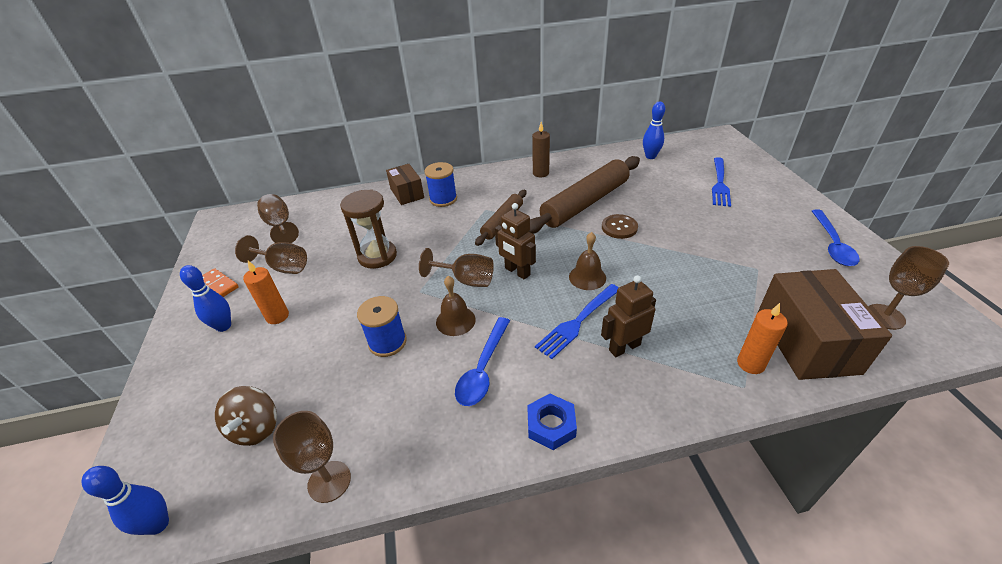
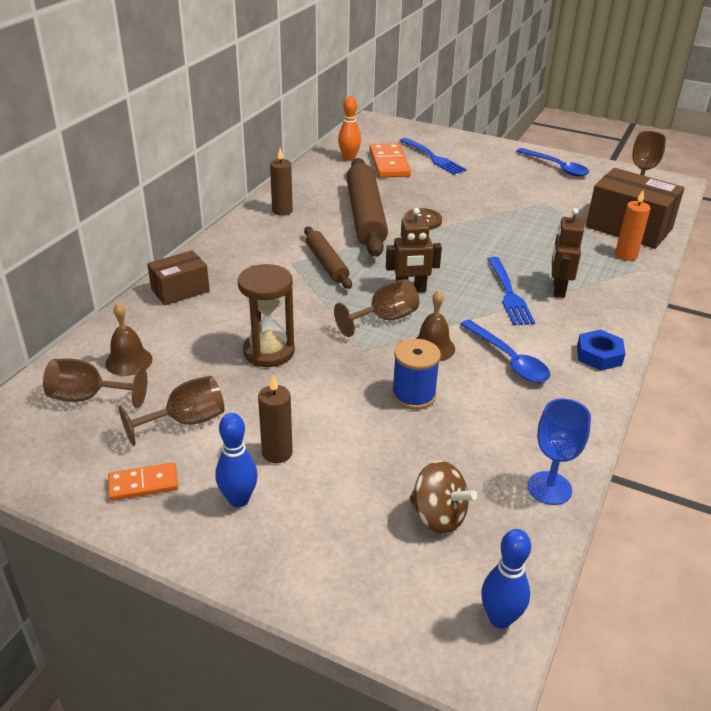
camera: 55 degrees left, 5 degrees down
(277, 316) = (277, 453): orange candle -> brown candle
(329, 481) = (549, 488): brown goblet -> blue goblet
(407, 193) = (180, 290): brown box -> brown box turned 45 degrees counterclockwise
(443, 199) = (232, 275): blue spool -> none
(587, 277) = (463, 264): brown bell -> brown bell (129, 361)
(650, 156) = (349, 158): blue bowling pin -> orange bowling pin
(673, 173) = (389, 164): none -> orange domino

